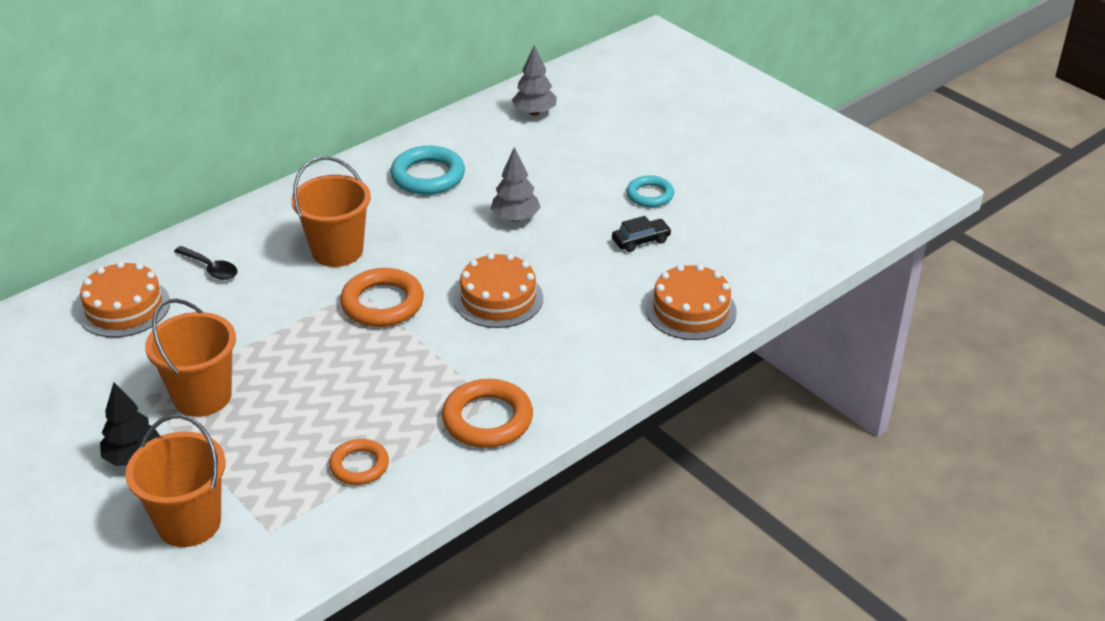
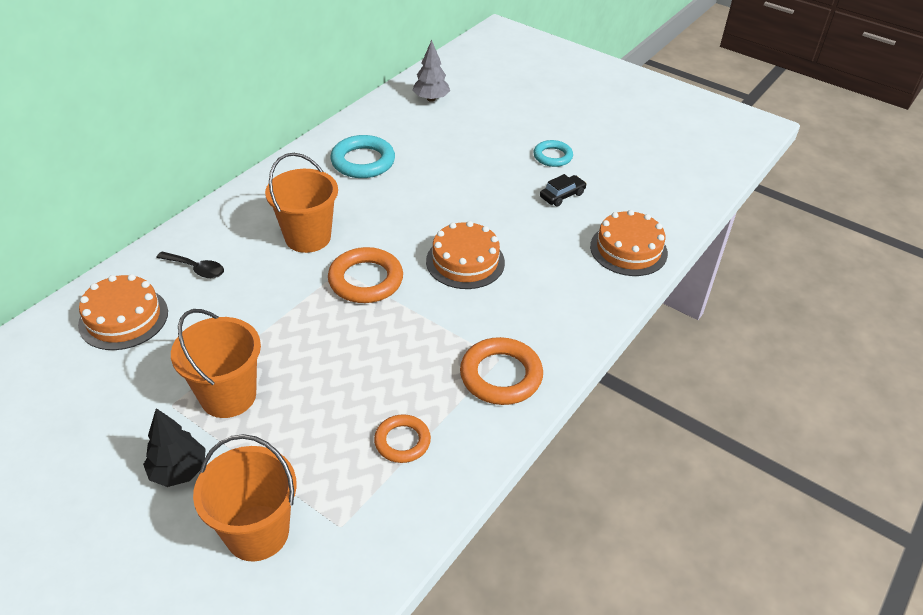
camera: 15 degrees left, 5 degrees up
(515, 218) = (451, 189): grey tree -> none

